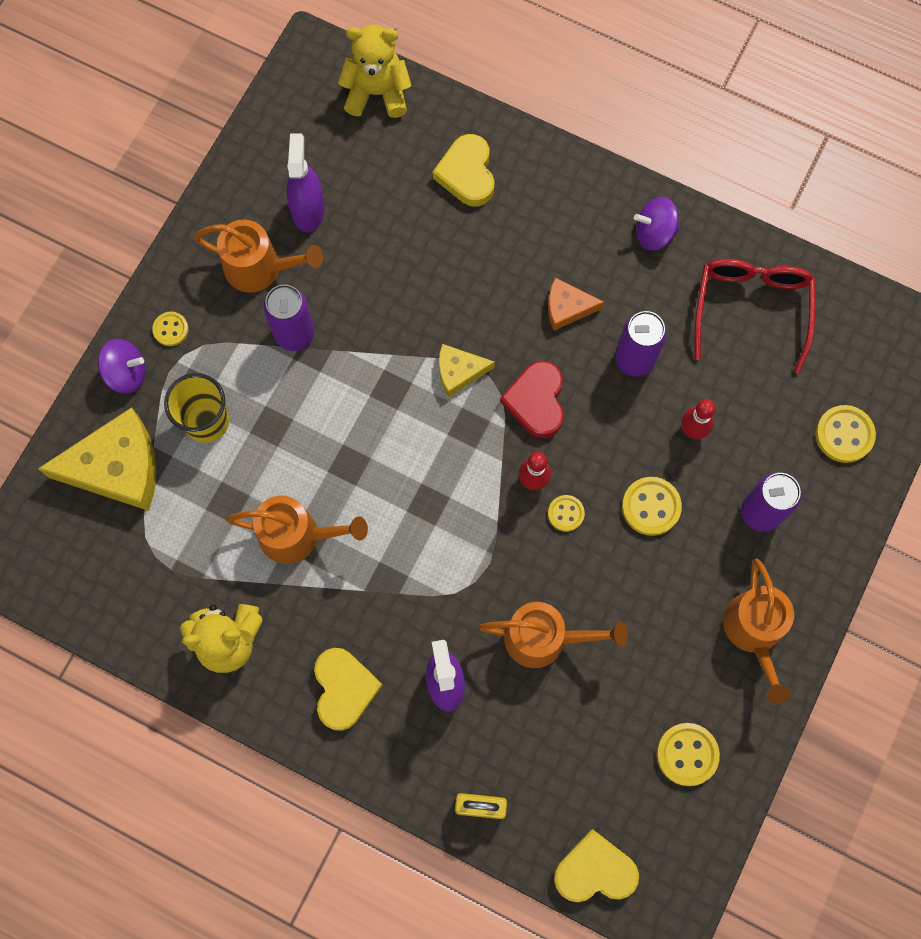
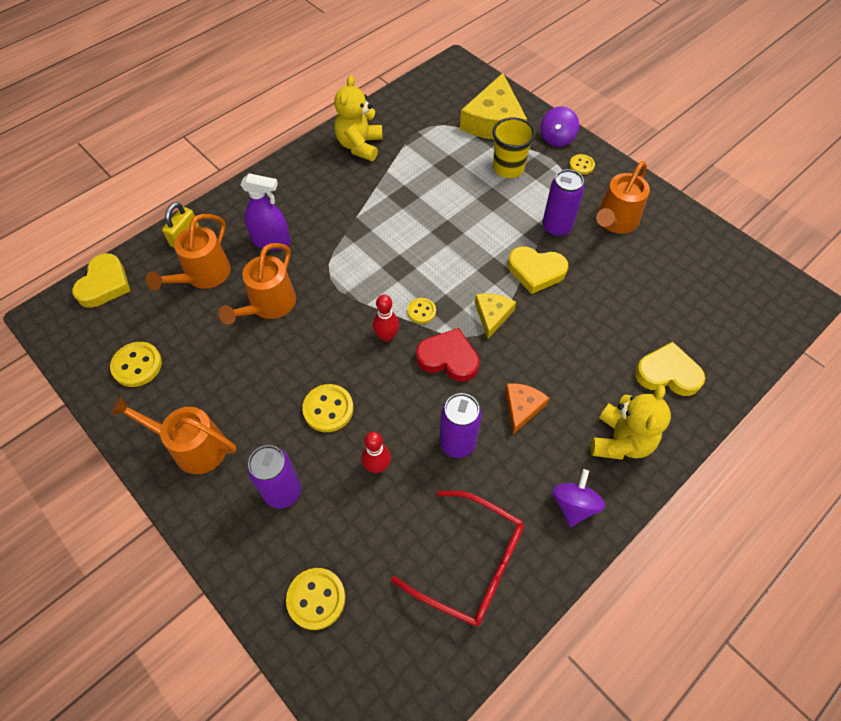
camera: 110 degrees right, 15 degrees down
(298, 535) = (410, 193): orange watering can -> orange watering can (203, 276)
(308, 210) = (657, 260): purple spray bottle -> none
(344, 689) = (299, 190): yellow heart -> yellow heart (536, 271)
(377, 93) = (758, 332): yellow teddy bear -> yellow teddy bear (620, 441)
(566, 513) = (351, 348): yellow button -> yellow button (421, 311)

